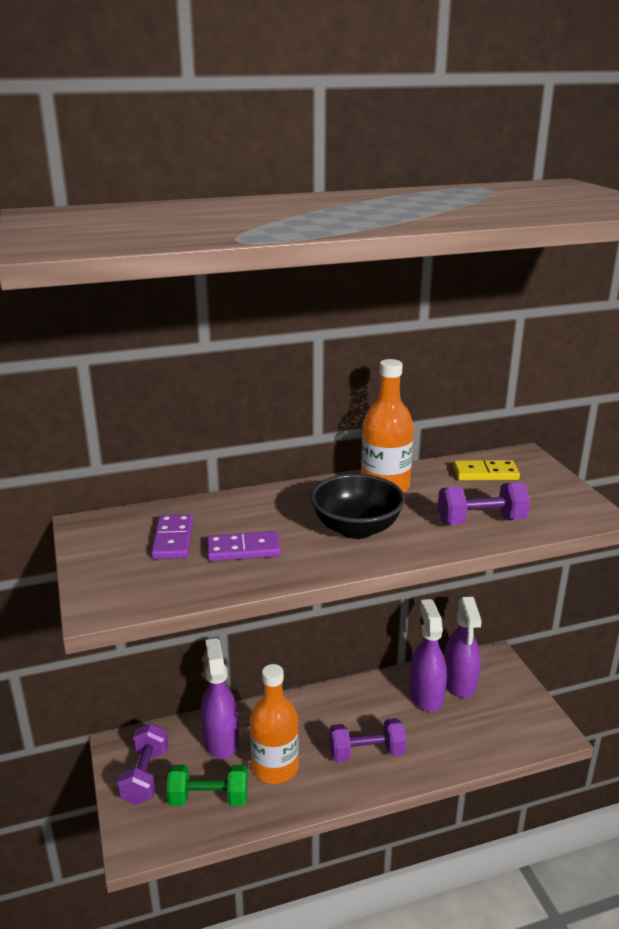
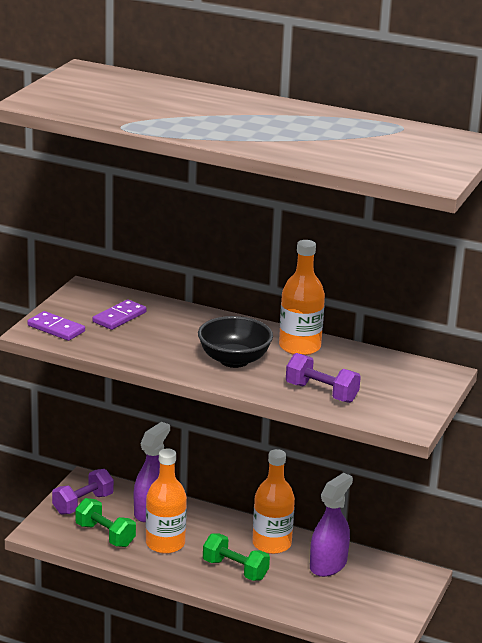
camera: 40 degrees right, 0 degrees up
(243, 550) = (149, 340): purple domino -> purple domino (56, 328)
(360, 704) = (271, 544): none -> orange bottle
(366, 753) = (235, 569): purple dumbbell -> green dumbbell
(459, 682) = (367, 572): purple spray bottle -> none
(485, 473) = (388, 370): yellow domino -> none

